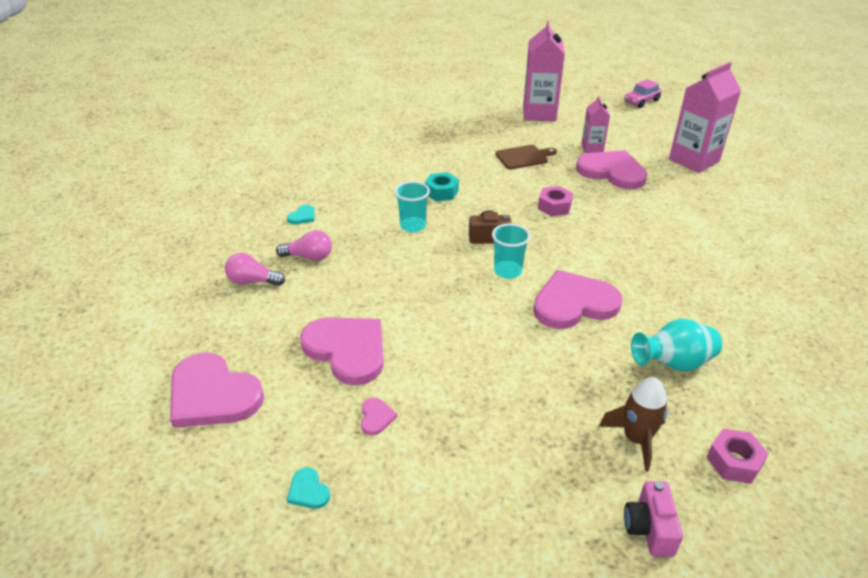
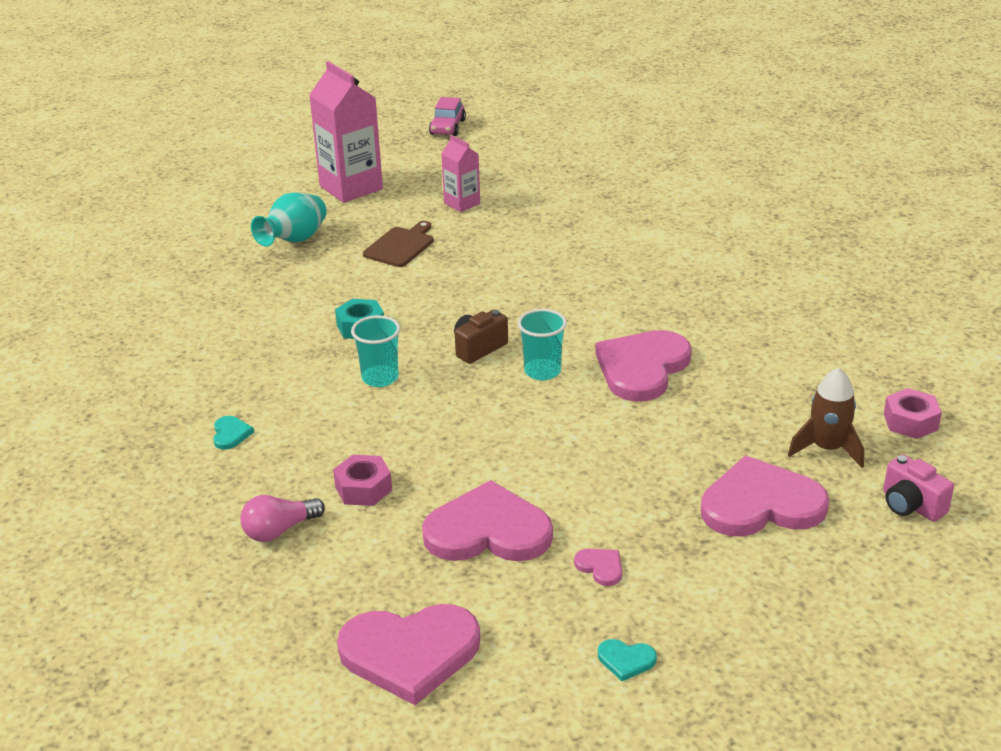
camera: 40 degrees left, 5 degrees down
(309, 257) = (307, 470): pink light bulb -> none
(554, 206) = (504, 284): pink nut -> pink nut (363, 488)
(612, 172) = (515, 220): pink heart -> pink heart (761, 504)
(673, 363) = (784, 373): turquoise vase -> turquoise vase (294, 240)
(694, 160) = (579, 173): pink carton -> none

